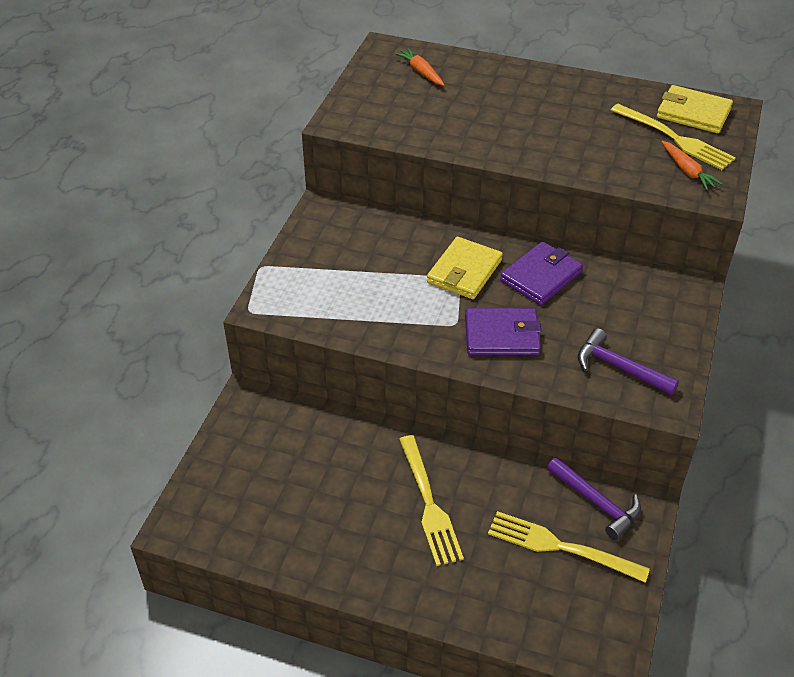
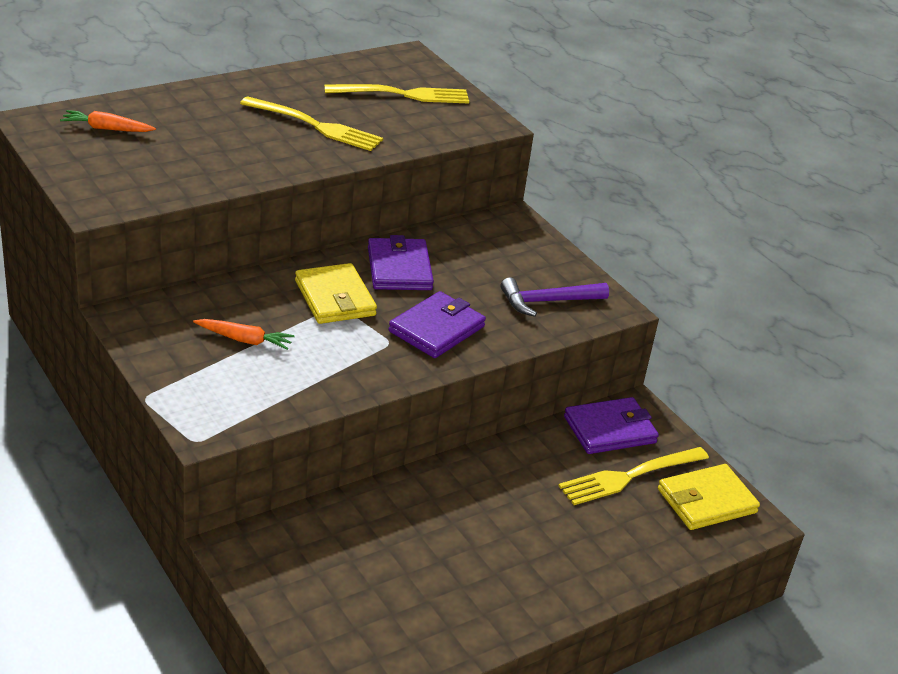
camera: 55 degrees left, 10 degrees down
(429, 503) = (504, 516): yellow fork -> yellow fork (315, 126)
(597, 503) = (609, 430): purple hammer -> purple wallet
(687, 171) = (447, 114): orange carrot -> orange carrot (245, 340)
(693, 113) = (387, 69): yellow wallet -> yellow wallet (706, 501)

